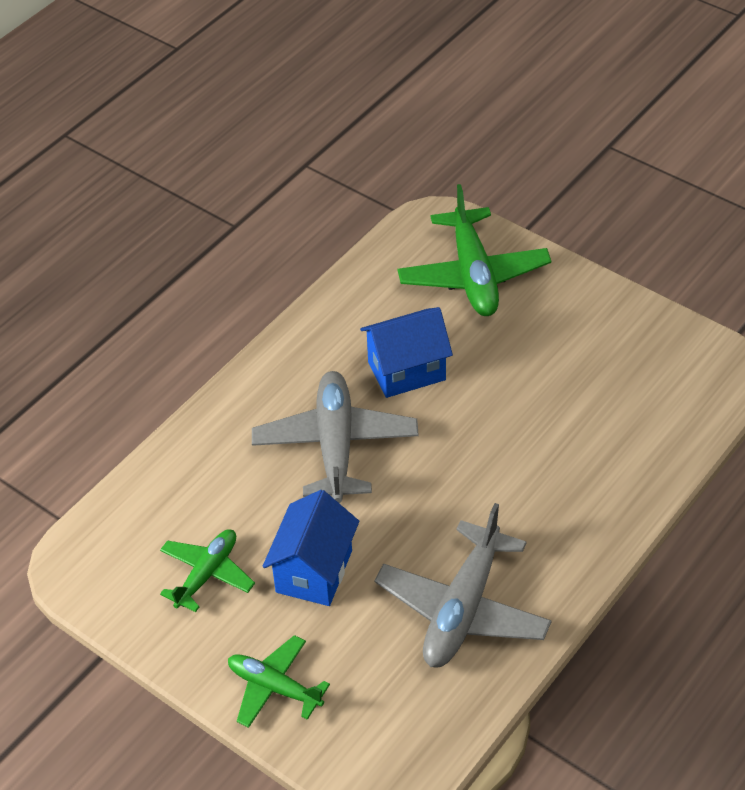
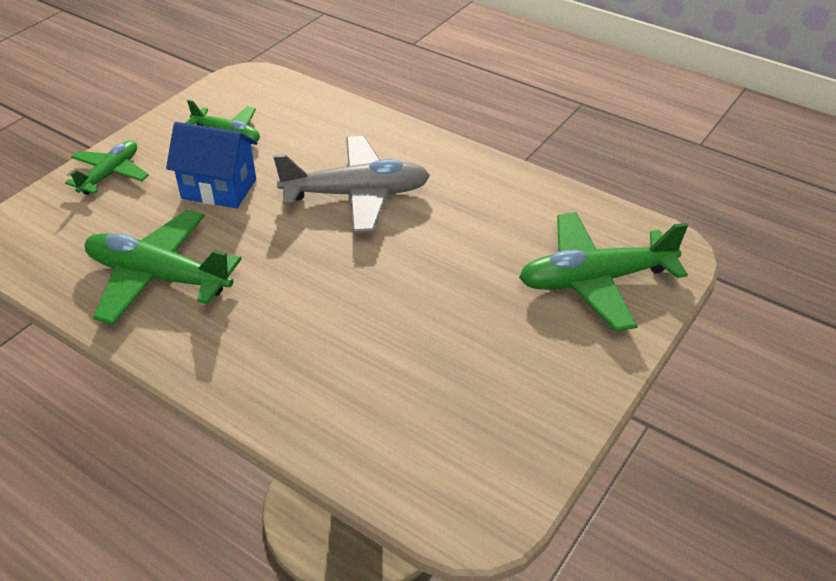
camera: 85 degrees right, 5 degrees down
(406, 371) = (451, 235): blue house -> none
(463, 608) = (159, 277): grey plane -> green plane

